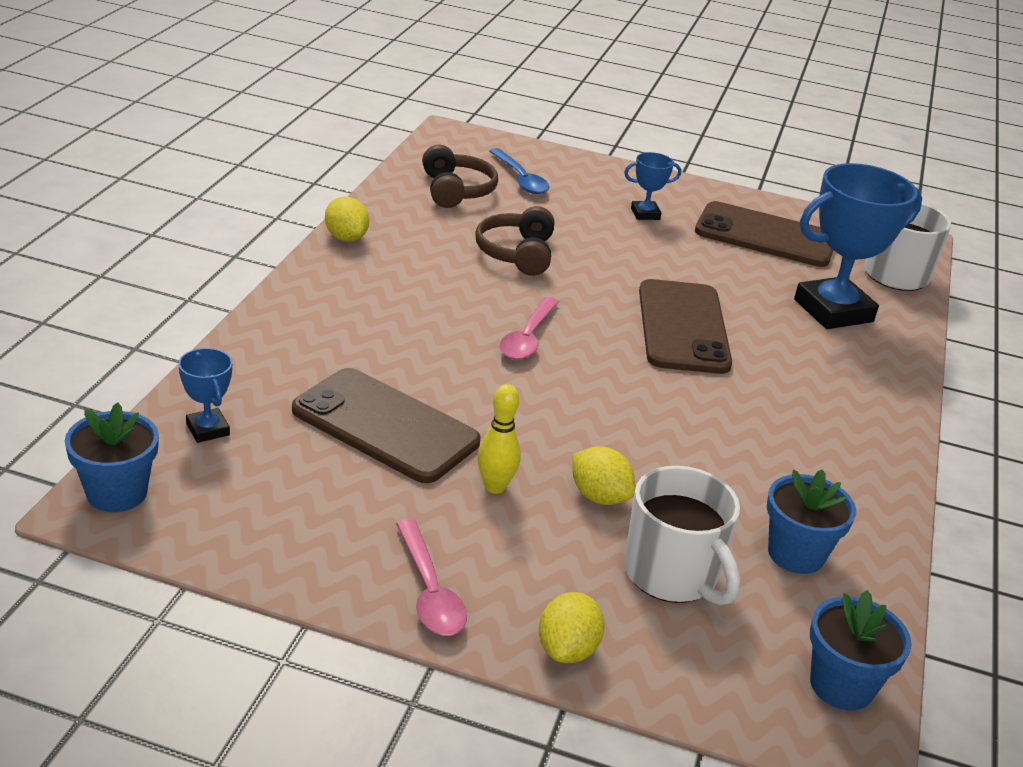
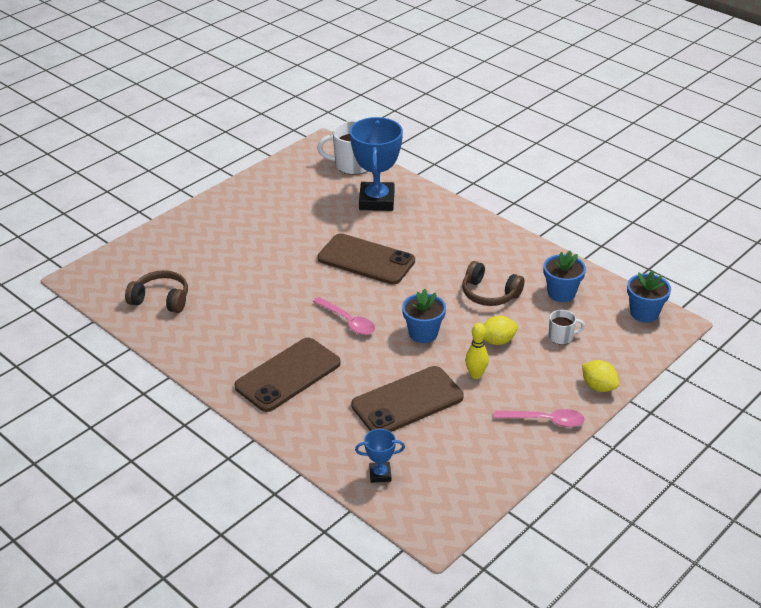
camera: 60 degrees left, 5 degrees up
(117, 493) = (424, 523): blue flower pot -> blue flower pot (423, 333)
(346, 238) = (194, 366): yellow lemon -> none
(517, 254) = (255, 297): brown headphones -> brown headphones (489, 294)
(520, 179) = (163, 266): blue spoon -> none
(645, 214) = (238, 230): blue trophy -> none
(672, 575) = (561, 337): white mug -> white mug, size x0.53
(765, 236) = (289, 193): brown phone -> brown phone (288, 375)

